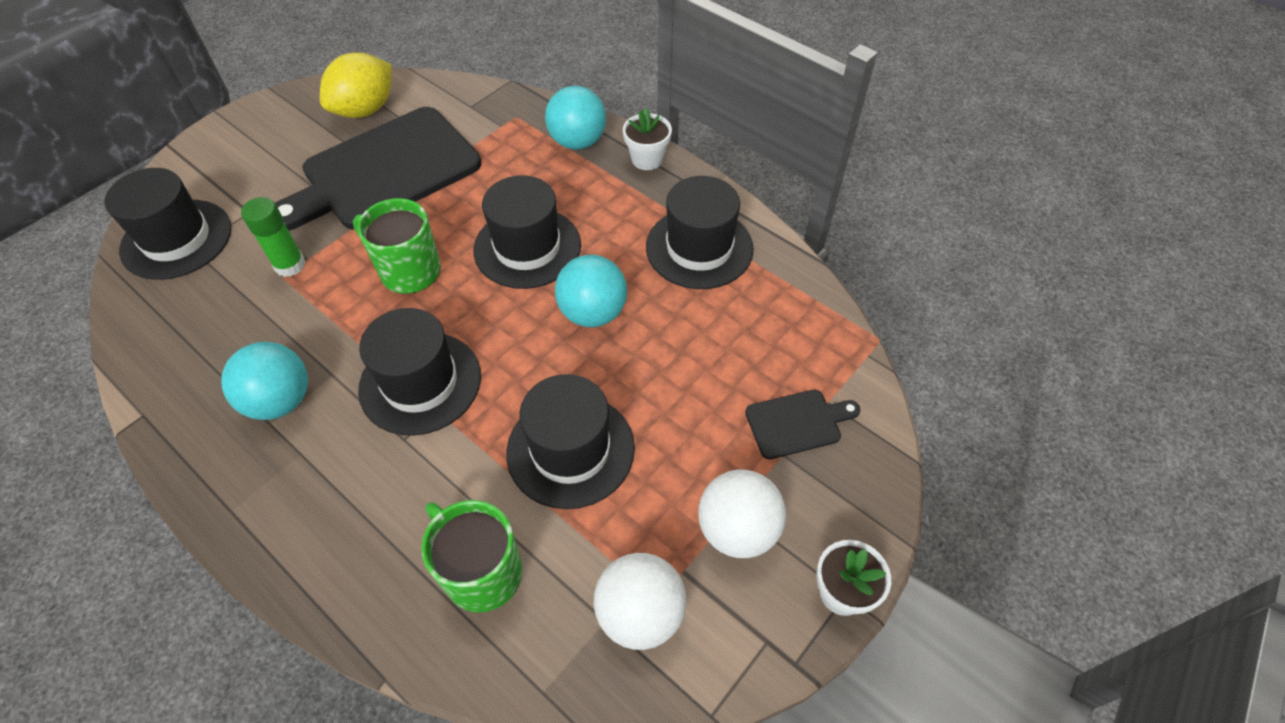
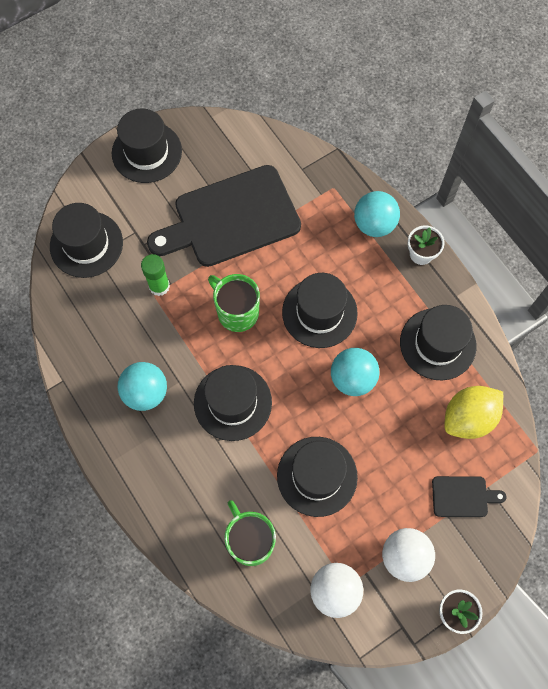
camera: 15 degrees right, 15 degrees up
(259, 127) = (147, 152): none -> black hat
(365, 110) = (224, 153): yellow lemon -> yellow lemon (468, 418)

